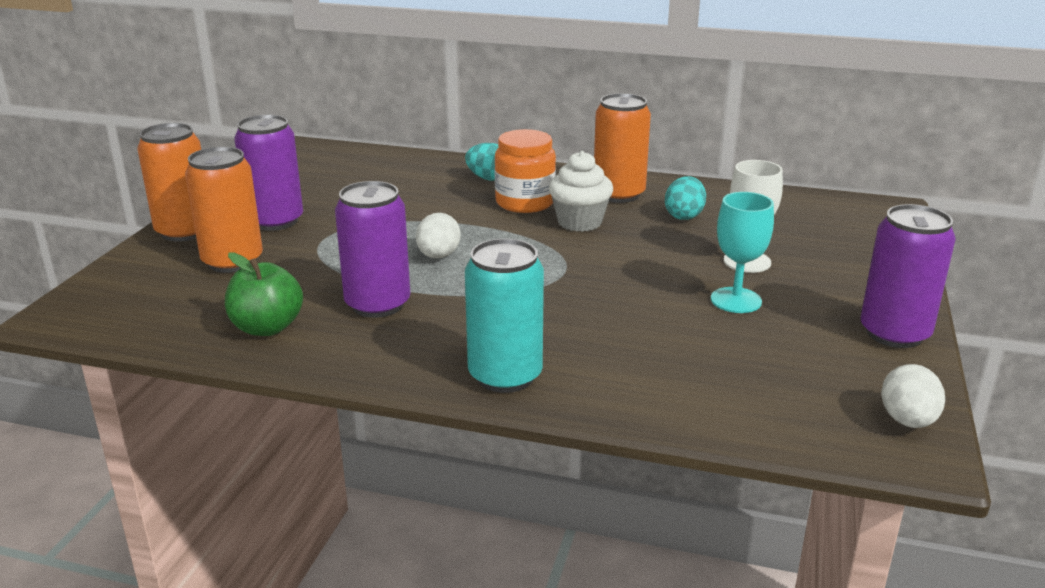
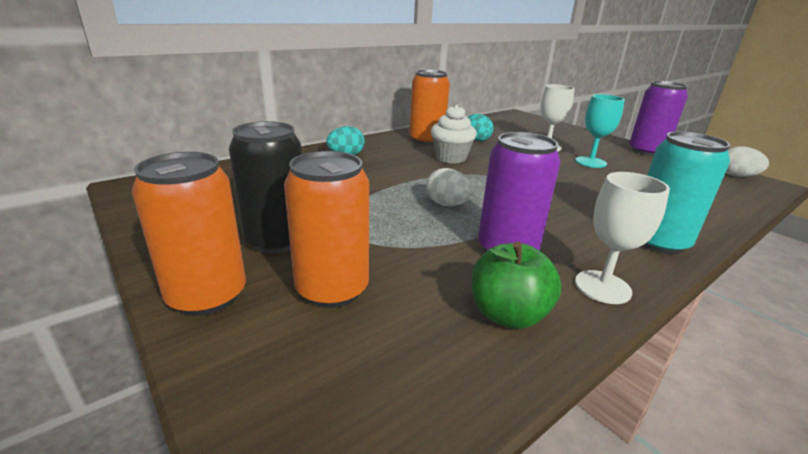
camera: 55 degrees left, 0 degrees up
(275, 221) = (277, 241): purple can -> black can
(358, 358) = (602, 287): none -> white goblet
(525, 202) = (400, 159): orange jar -> none

